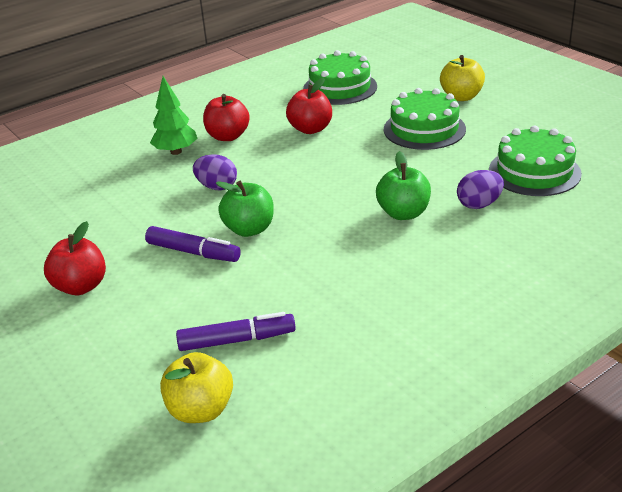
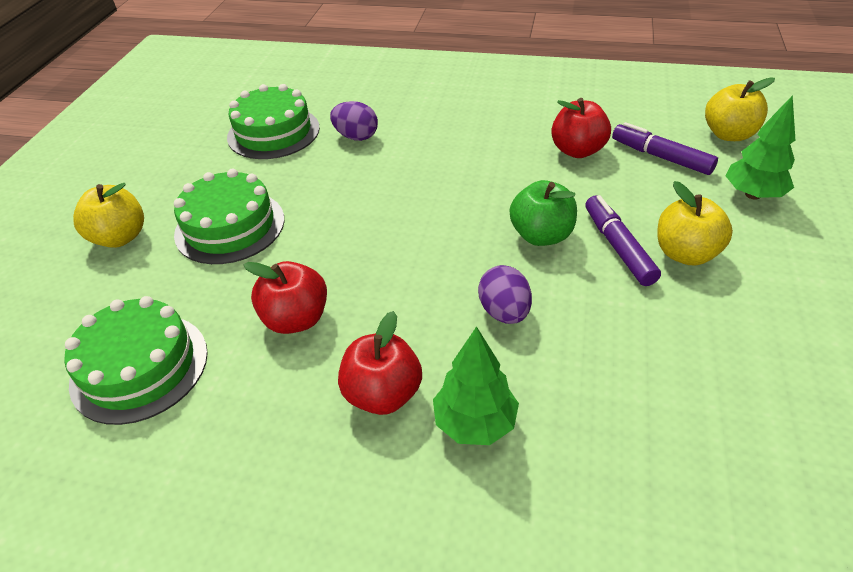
camera: 130 degrees left, 10 degrees up
(81, 286) = (762, 284): red apple -> red apple (577, 150)
(131, 352) = (753, 195): none -> green tree
(146, 275) = (685, 253): none -> yellow apple
(403, 213) = (411, 165): green apple -> none

